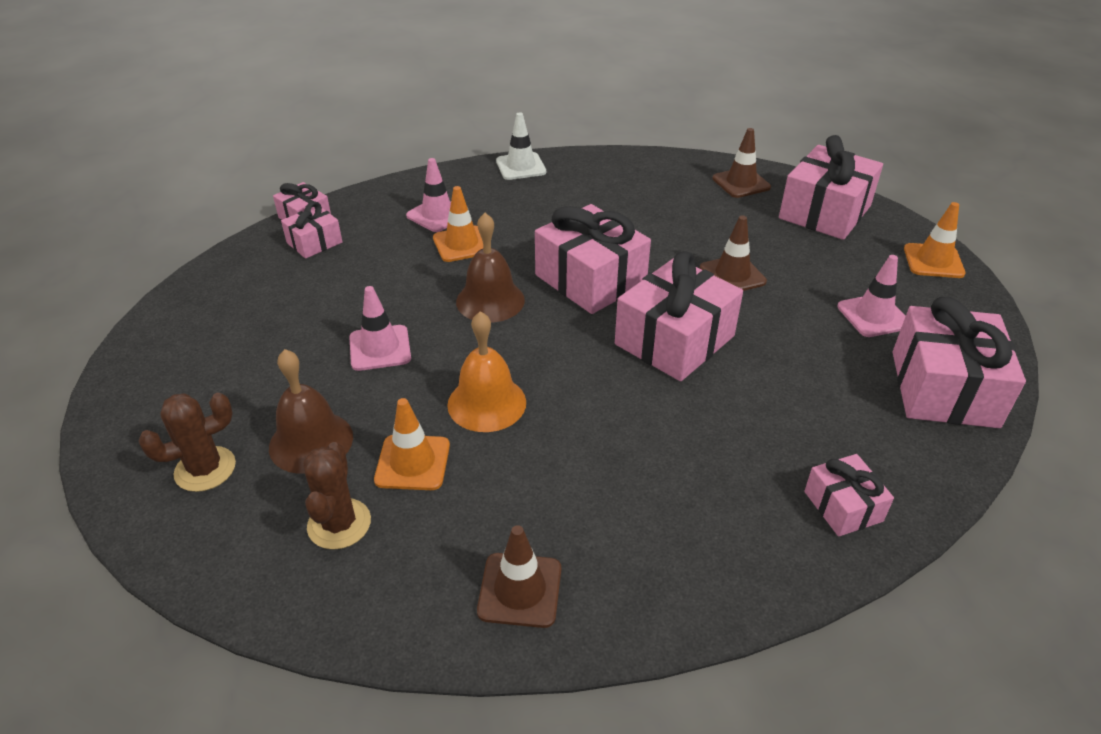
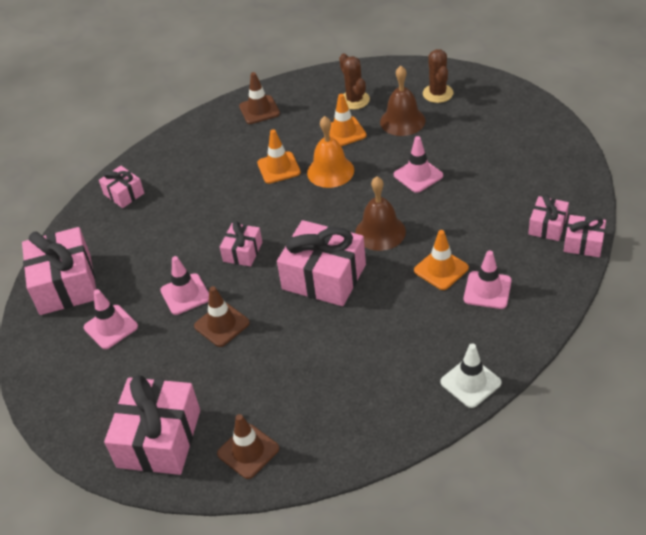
camera: 160 degrees right, 5 degrees up
(205, 469) = (438, 93): brown cactus -> brown cactus turned 45 degrees counterclockwise
(674, 340) = (242, 252): pink gift -> pink gift, size x0.53
(768, 318) = (185, 294): none -> pink traffic cone
(933, 261) = (61, 409): orange traffic cone -> orange traffic cone (278, 168)

